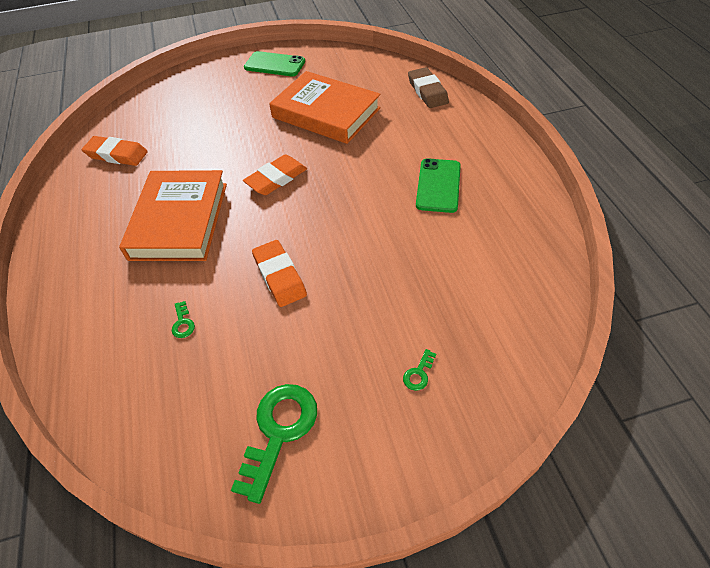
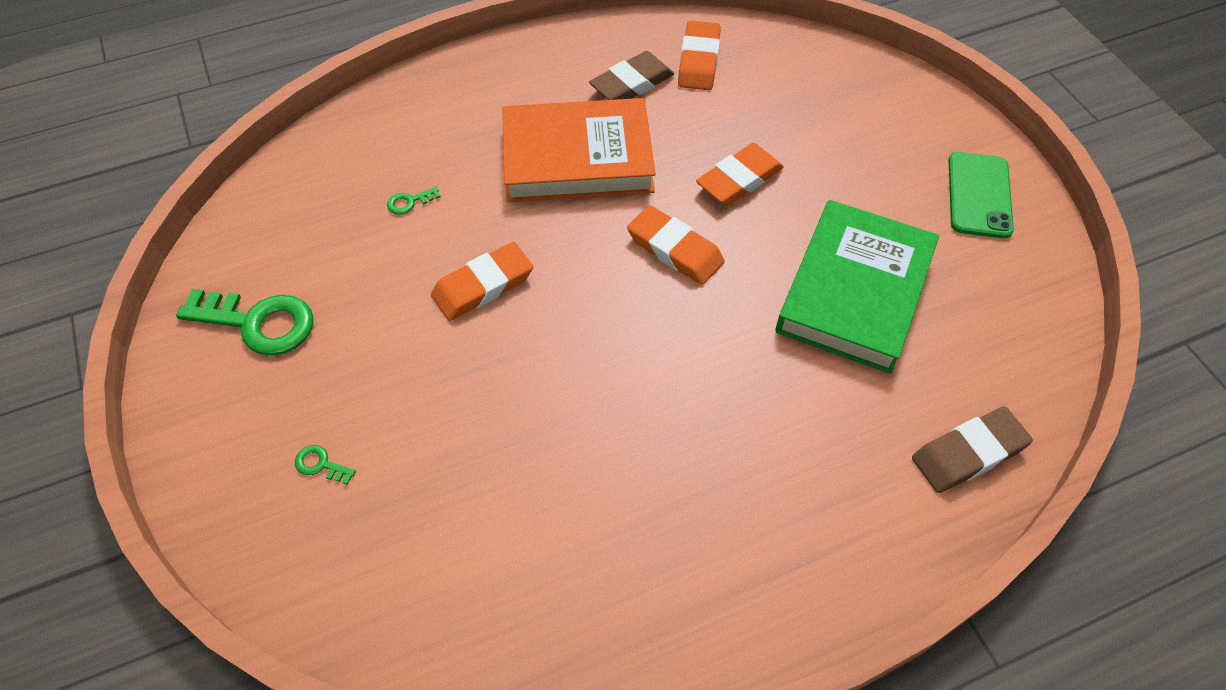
camera: 80 degrees right, 5 degrees up
(121, 188) = (632, 84): none -> brown eraser
(230, 146) = (739, 179): none -> orange eraser
(326, 113) = (854, 291): orange book -> green book
(438, 185) = (689, 480): green phone -> none

